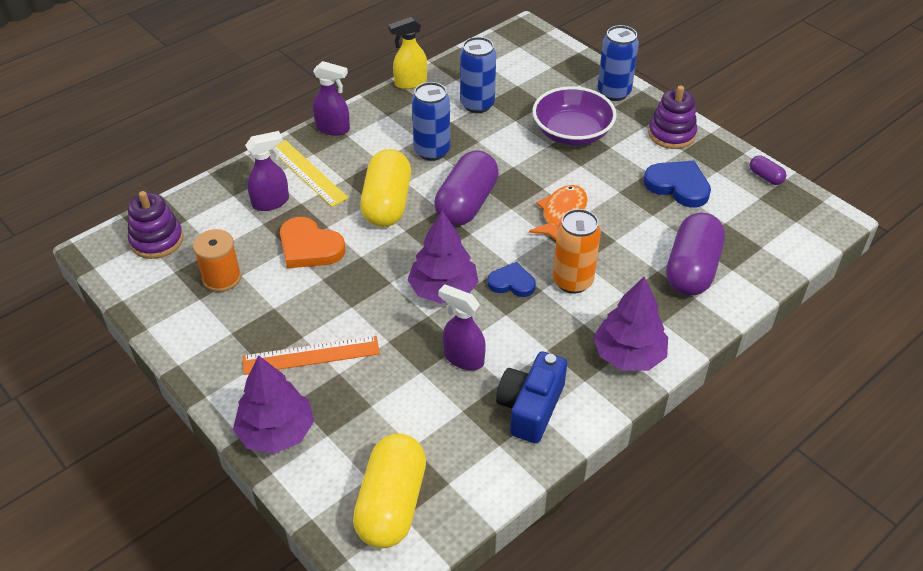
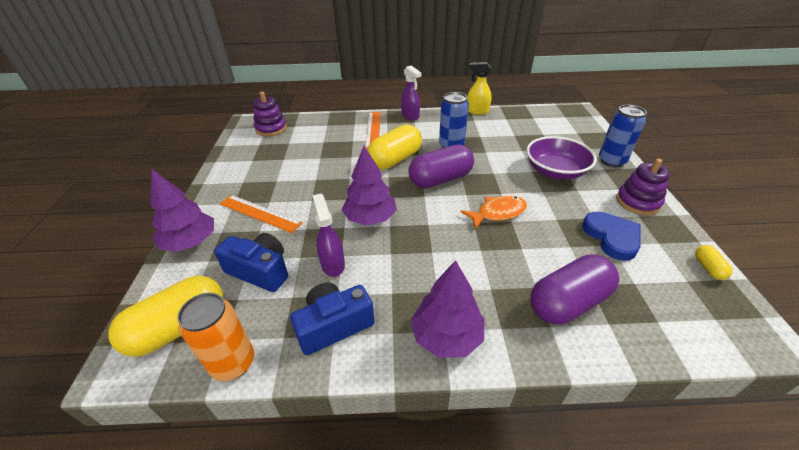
camera: 40 degrees right, 5 degrees down
(222, 278) = (273, 156): orange spool -> none
(271, 202) = (339, 134): purple spray bottle -> none
(307, 173) = (373, 129): yellow ruler -> orange ruler
(309, 247) = (329, 162): orange heart -> none
(399, 409) = (260, 271): none -> blue camera
(477, 104) = (505, 134): blue can -> none
(512, 283) = (417, 236): blue heart -> none
(572, 281) = (460, 258): orange can -> orange can (233, 363)
(765, 177) = (708, 268): purple capsule -> yellow capsule

